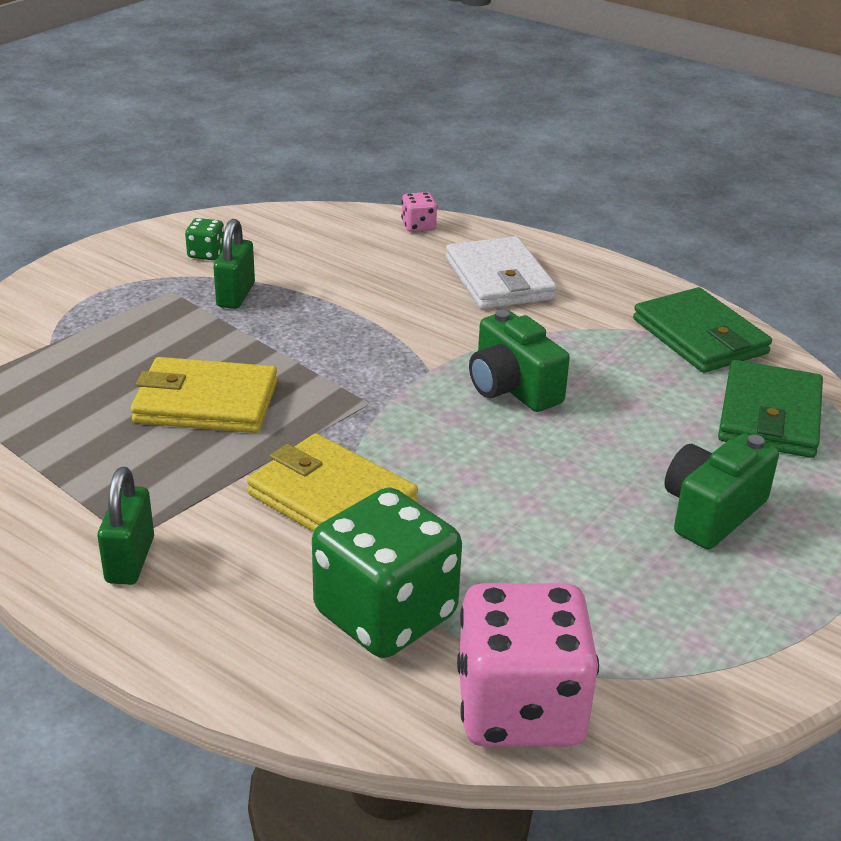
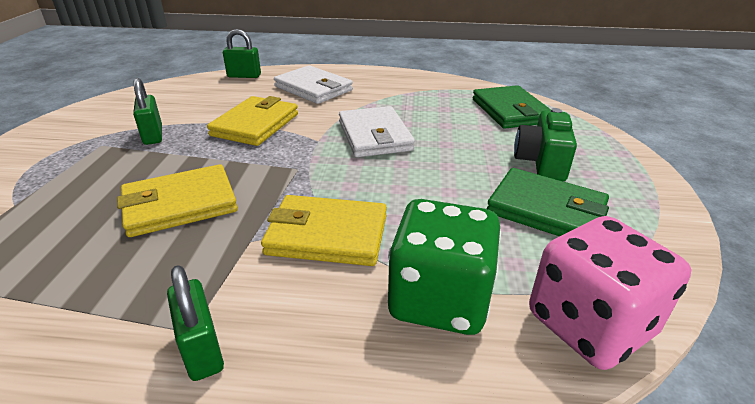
camera: 30 degrees left, 0 degrees up
(206, 254) = (113, 119): green dice -> none
(369, 318) = (255, 125): none -> yellow wallet
(418, 226) = (244, 76): pink dice -> green padlock
(512, 388) = (374, 136): green camera -> white wallet
(699, 336) = (439, 88): green wallet -> green wallet (546, 210)

